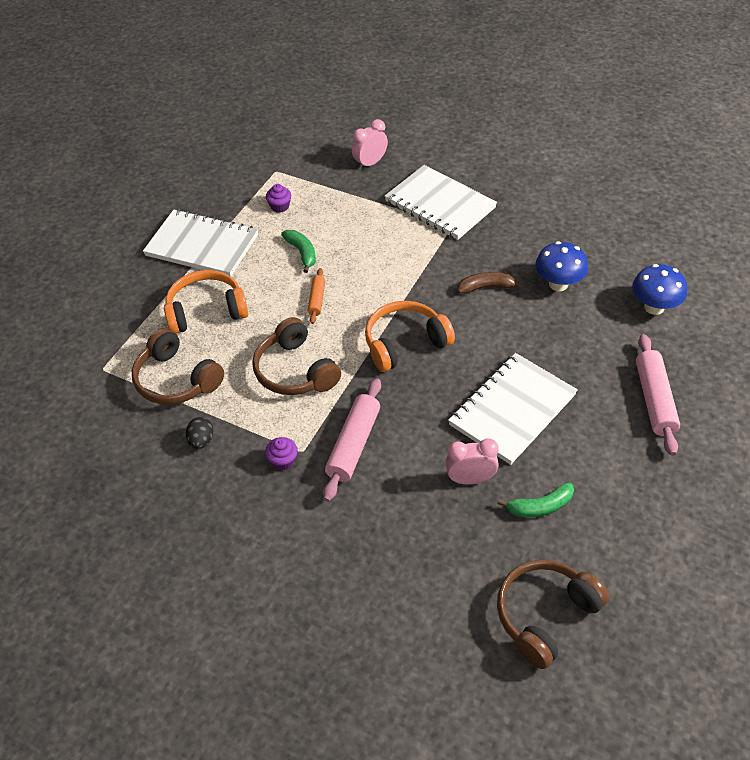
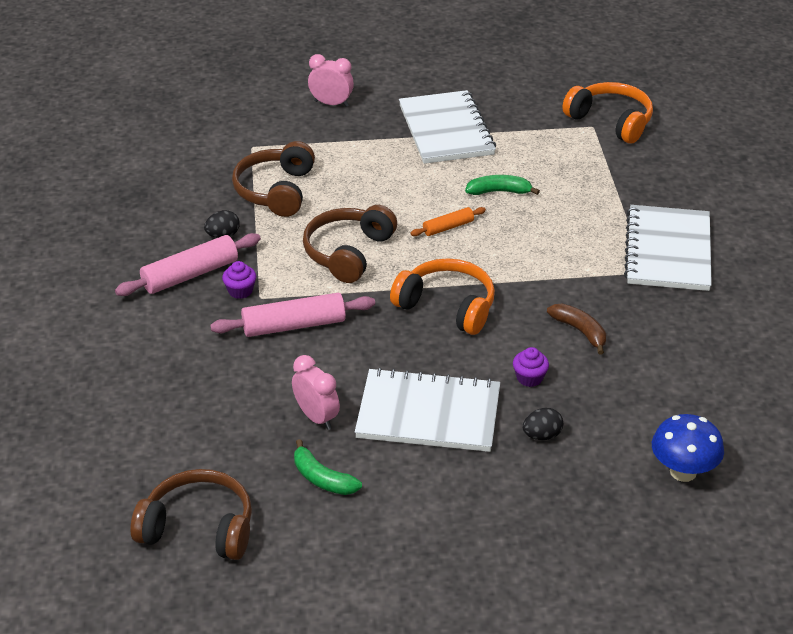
camera: 55 degrees right, 10 degrees down
(206, 311) = (369, 170): orange headphones -> orange headphones (611, 121)
(280, 206) = (546, 151): purple cupcake -> purple cupcake (529, 378)
(302, 253) = (499, 191): green banana -> green banana turned 120 degrees counterclockwise
(370, 163) = (675, 179): pink clock -> pink clock (331, 103)
(558, 284) = (640, 382): blue mushroom -> none
(576, 359) = (542, 435): none -> black egg
(654, 400) = (540, 518): pink rolling pin -> pink rolling pin (190, 275)

